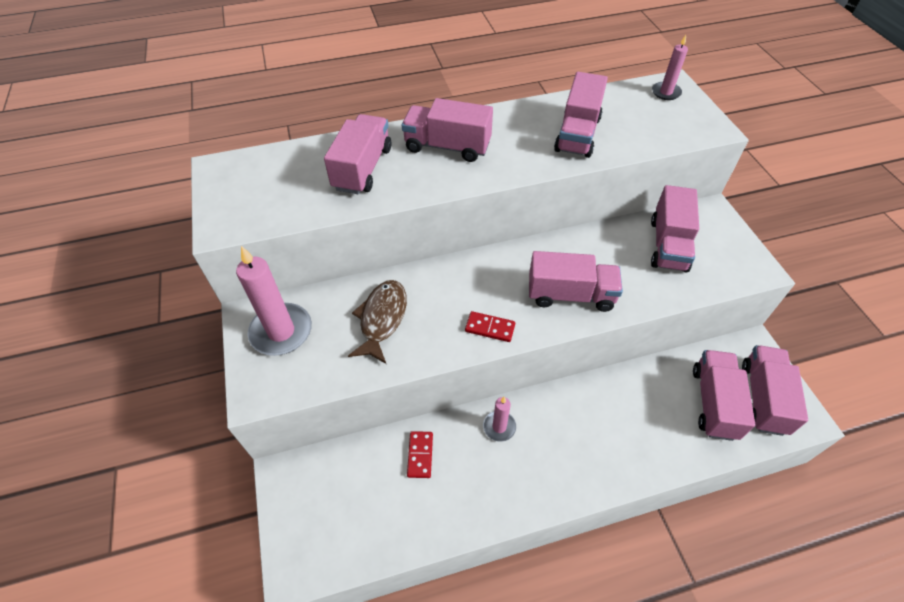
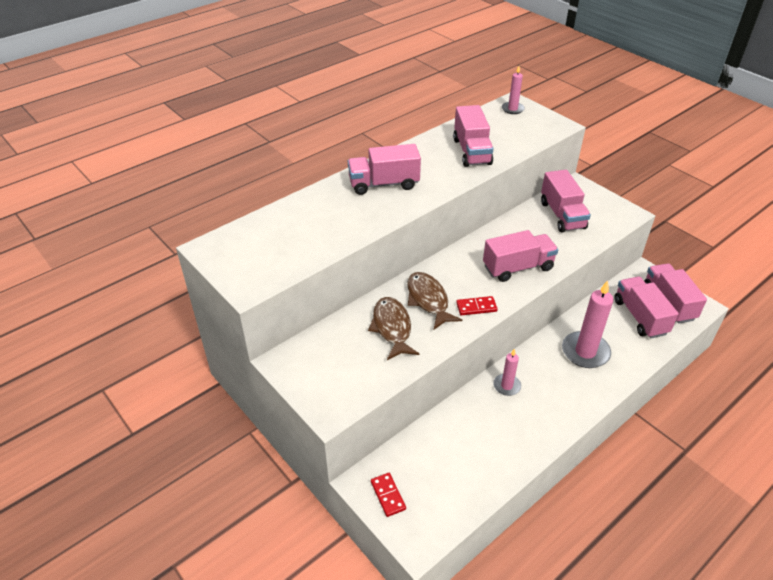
camera: 25 degrees left, 10 degrees down
(281, 331) = (318, 363): pink candle -> pink candle (585, 352)
(362, 169) = (330, 216): pink truck -> none
(420, 455) = (461, 427): red domino -> red domino (388, 495)
(442, 300) = (428, 300): none -> brown fish

